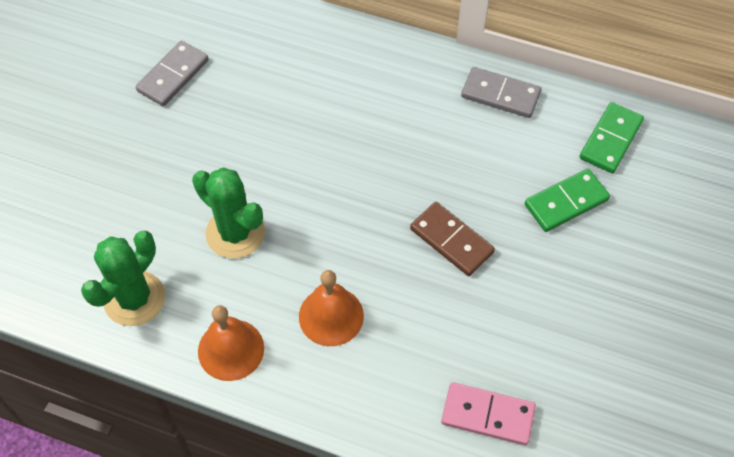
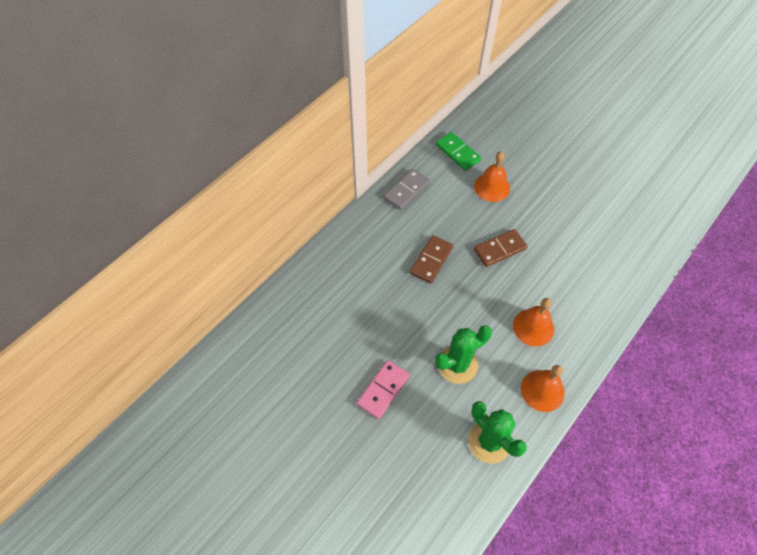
camera: 70 degrees left, 0 degrees up
(173, 76) = (311, 370): grey domino -> none
(391, 158) = (431, 260): none -> brown domino
(487, 415) = (614, 269): pink domino -> pink domino (383, 390)
(566, 202) = (492, 187): green domino -> orange bell

